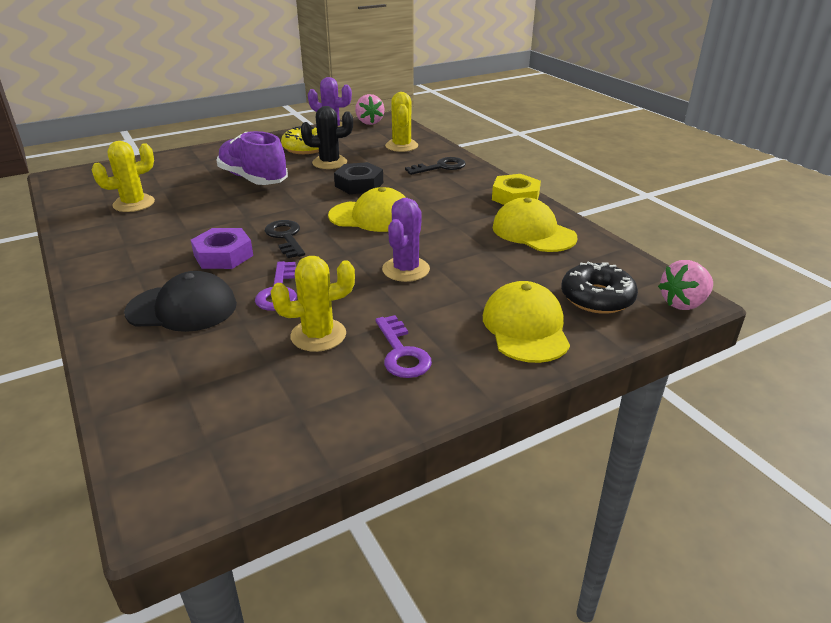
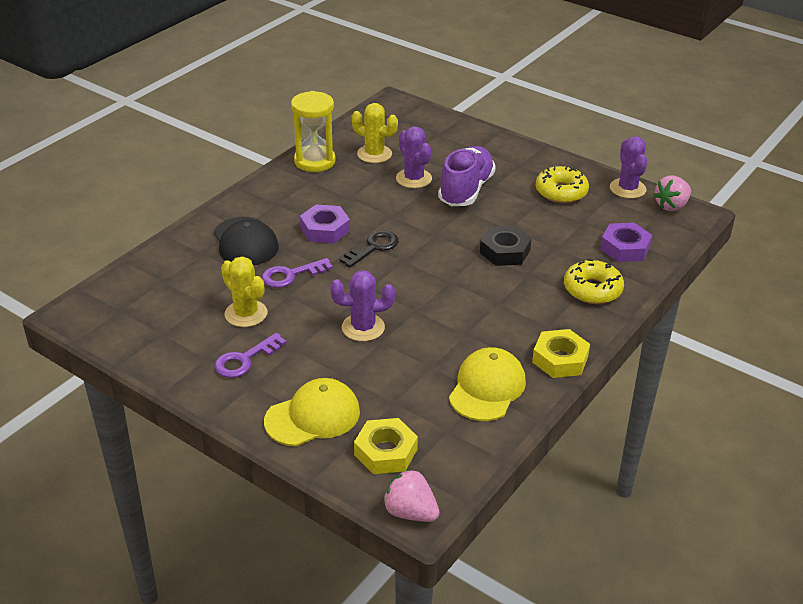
camera: 65 degrees right, 5 degrees up
(94, 235) = (314, 161): none -> yellow hourglass
(203, 195) = (413, 178): none -> purple cactus
(329, 163) = (539, 218): black cactus -> none
(372, 216) = (444, 280): yellow cap -> none
(401, 146) = (625, 248): yellow cactus -> purple nut
(440, 167) = (592, 289): black key -> yellow donut
(597, 298) = (386, 452): black donut -> yellow nut

